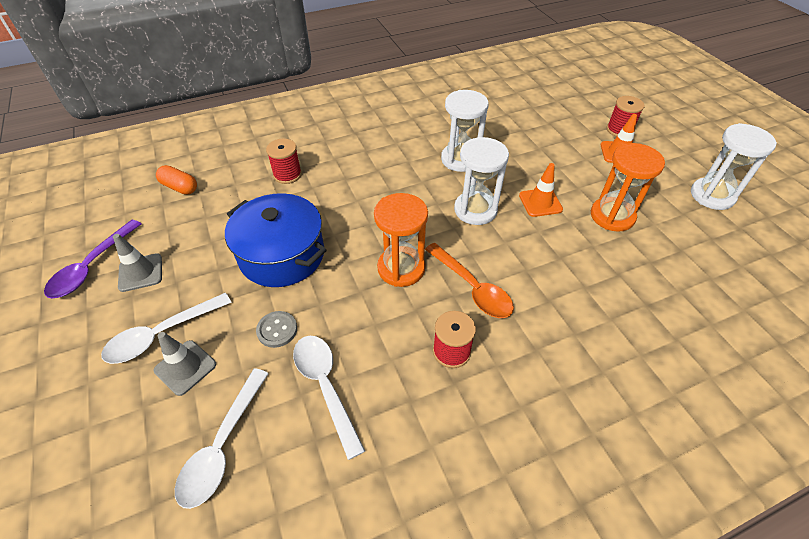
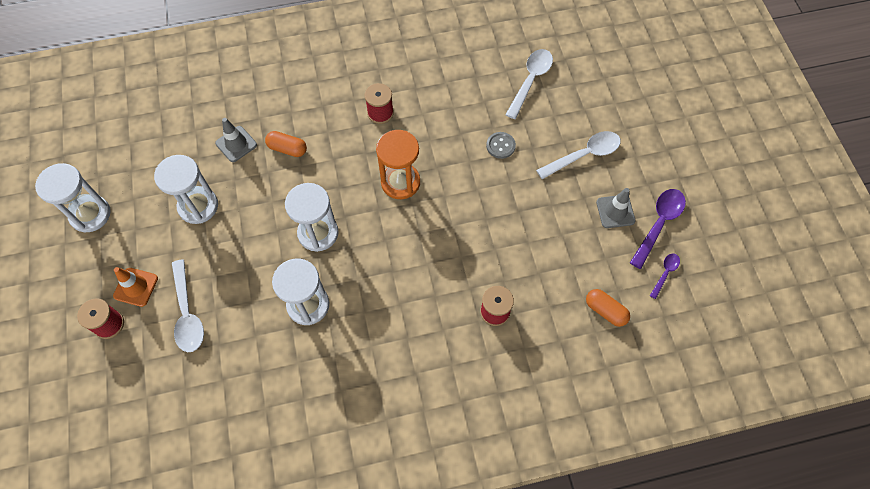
camera: 170 degrees left, 15 degrees up
(106, 222) = (665, 273): none -> purple spoon
(185, 367) = (562, 129): grey traffic cone -> grey traffic cone (236, 144)
(282, 255) = (498, 211): blue pot -> none
(326, 387) = (468, 103): white spoon -> white spoon (187, 313)
(472, 287) = (349, 157): orange spoon -> none
(540, 202) = (254, 232): orange traffic cone -> none
(552, 286) = (287, 149): none -> orange capsule
(612, 216) = (198, 206): orange hourglass -> white hourglass

